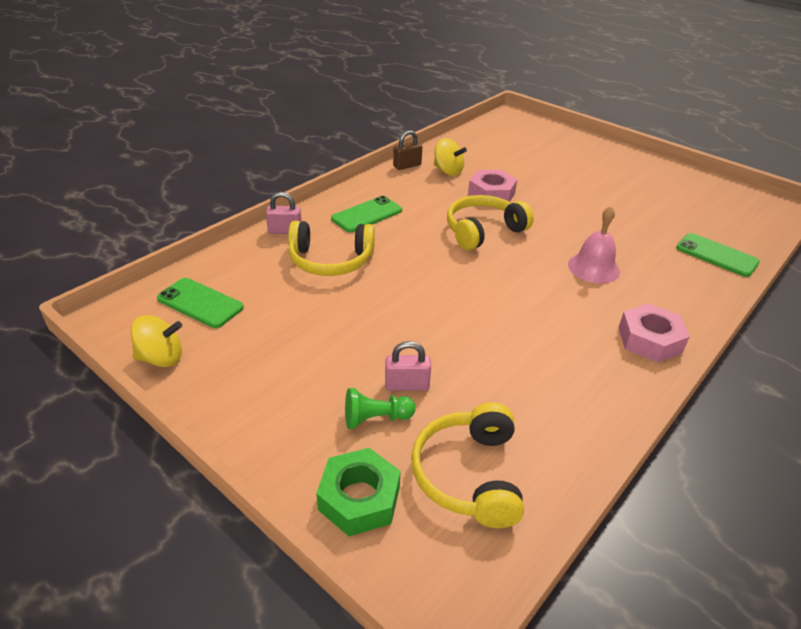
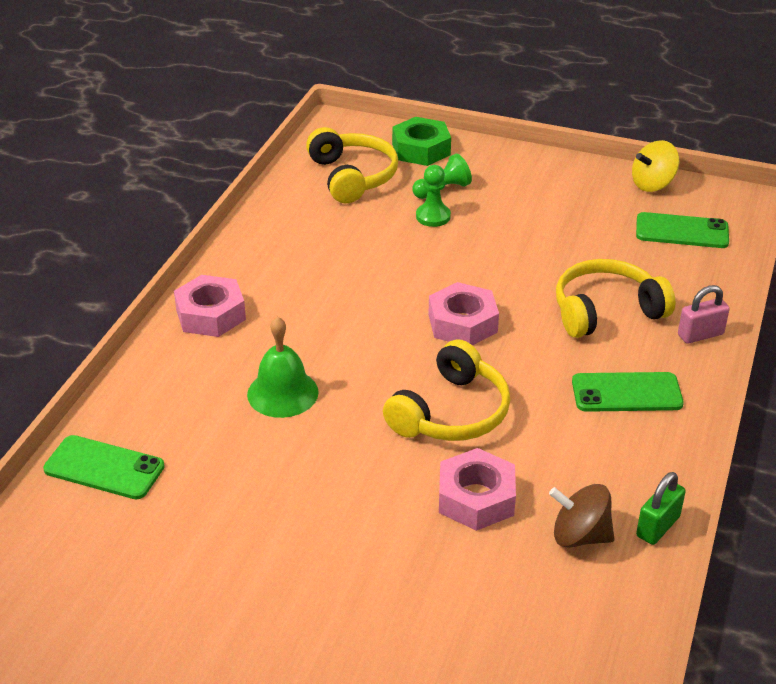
camera: 160 degrees right, 0 degrees up
(367, 215) = (626, 393): green phone -> green phone turned 60 degrees clockwise
(407, 166) = (657, 526): brown padlock -> green padlock
(407, 385) = (433, 216): pink padlock -> green pawn
(442, 279) = (462, 323): none -> pink nut
(448, 171) = (580, 536): yellow spinning top -> brown spinning top
(593, 268) = (282, 393): pink bell -> green bell

